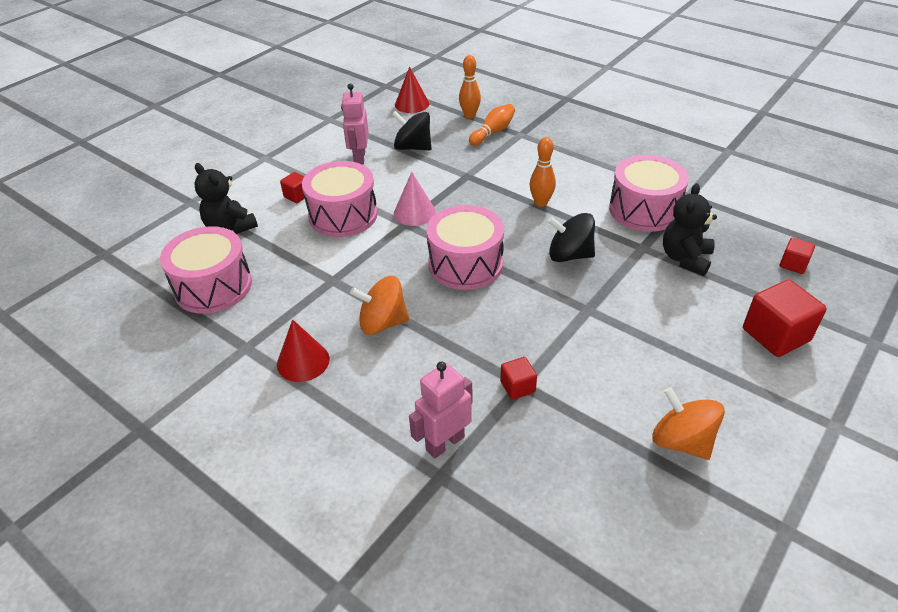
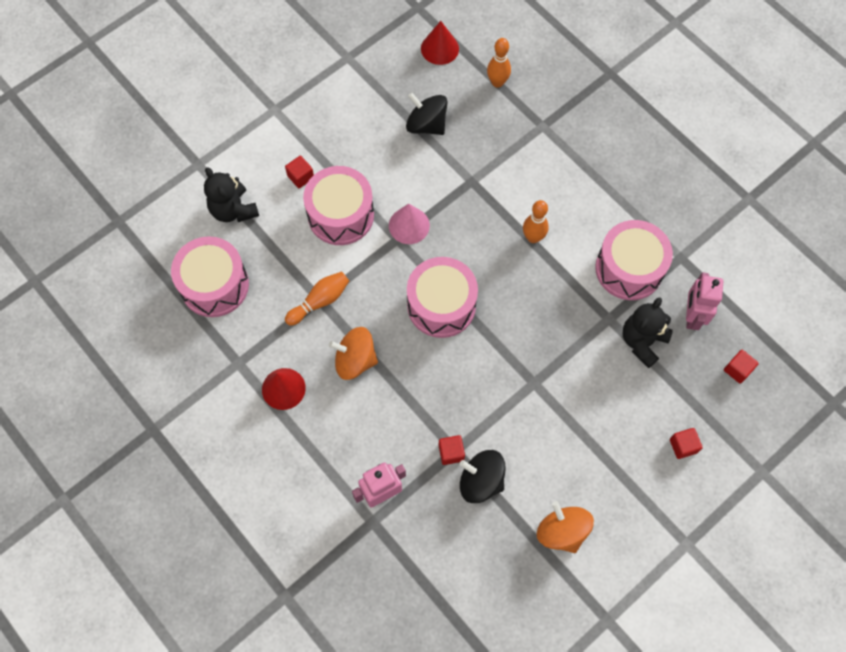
camera: 10 degrees right, 25 degrees up
(359, 158) = (369, 130): pink robot -> pink robot (692, 316)
(493, 132) = (514, 117): orange bowling pin -> orange bowling pin (320, 301)
(569, 255) = (538, 314): black spinning top -> black spinning top (481, 481)
(775, 335) = (683, 446): red cube -> red cube, size x0.53

